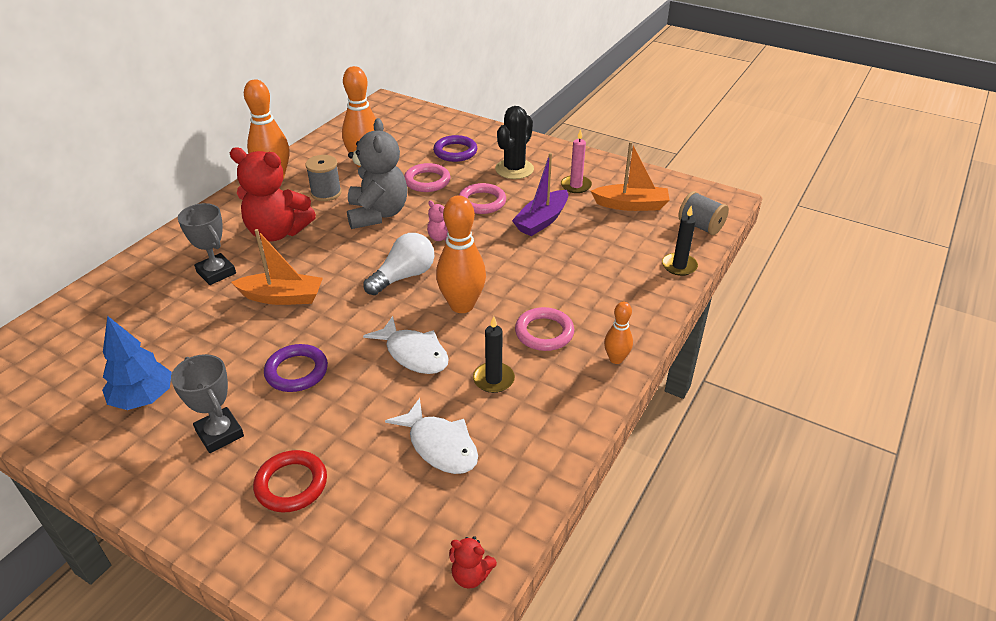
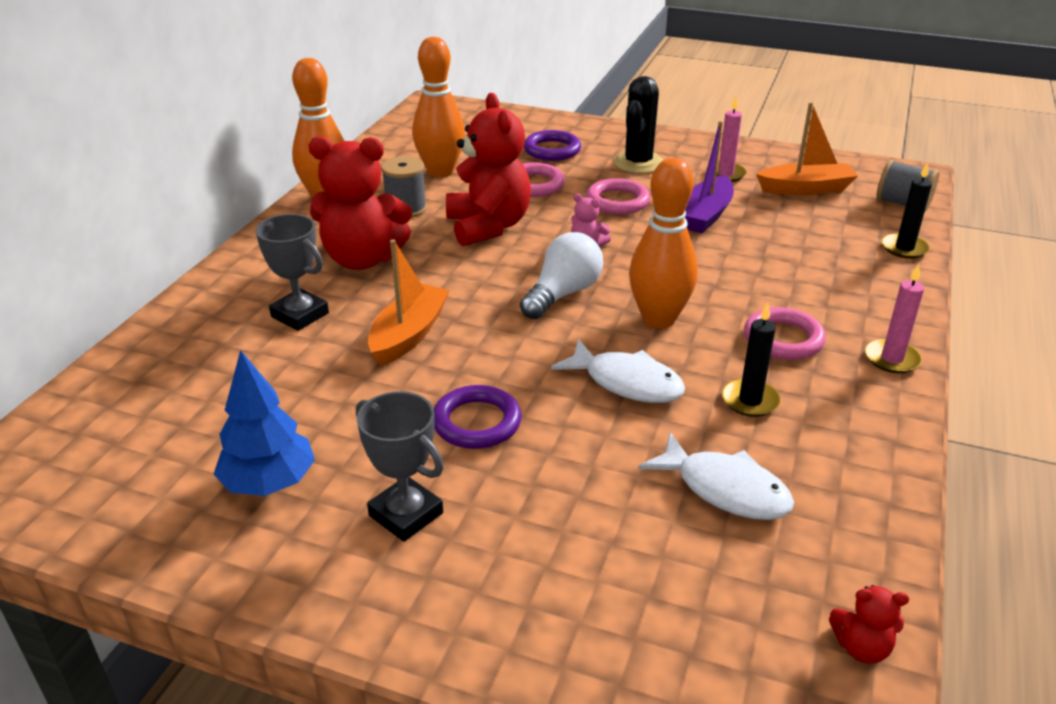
camera: 10 degrees left, 5 degrees down
(282, 297) = (409, 335): orange boat -> orange boat turned 60 degrees counterclockwise
(291, 484) = (544, 566): red ring -> none
(377, 214) = (488, 226): grey teddy bear -> red teddy bear
(616, 359) = (892, 359): orange bowling pin -> pink candle

